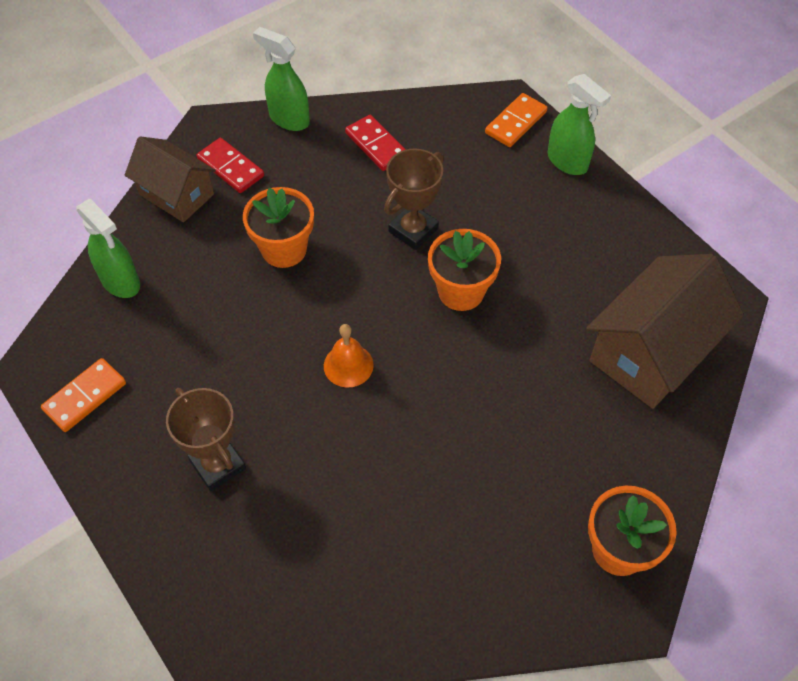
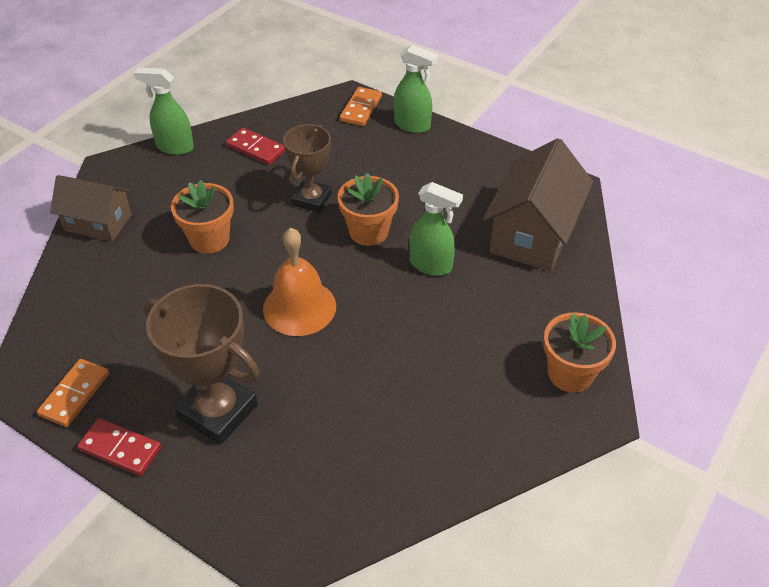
camera: 20 degrees left, 10 degrees down
(121, 282) = (73, 299): green spray bottle -> green spray bottle (431, 265)
(218, 465) = (218, 411): brown trophy -> brown trophy, size x1.52
(230, 168) = (138, 192): red domino -> red domino (120, 449)
(348, 365) = (299, 307): orange bell -> orange bell, size x1.68

